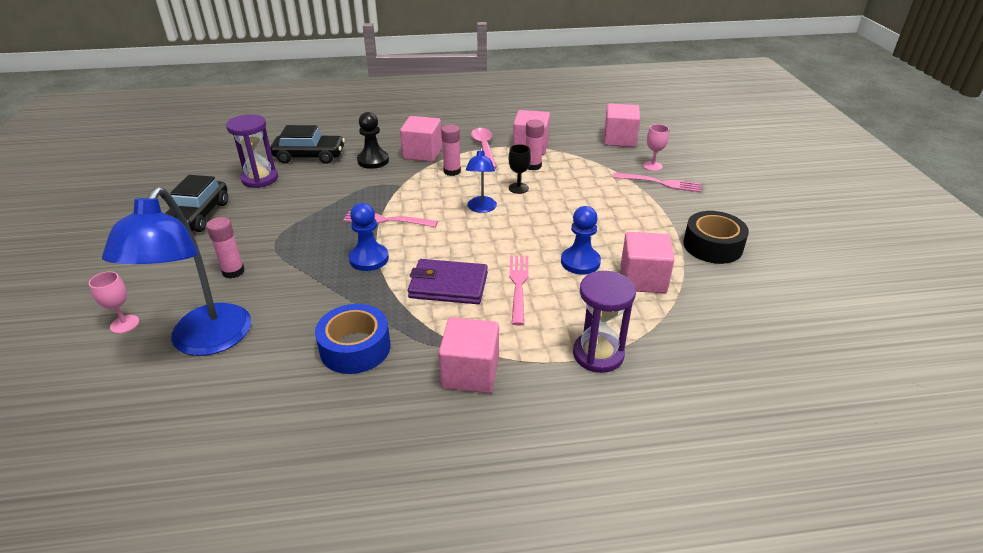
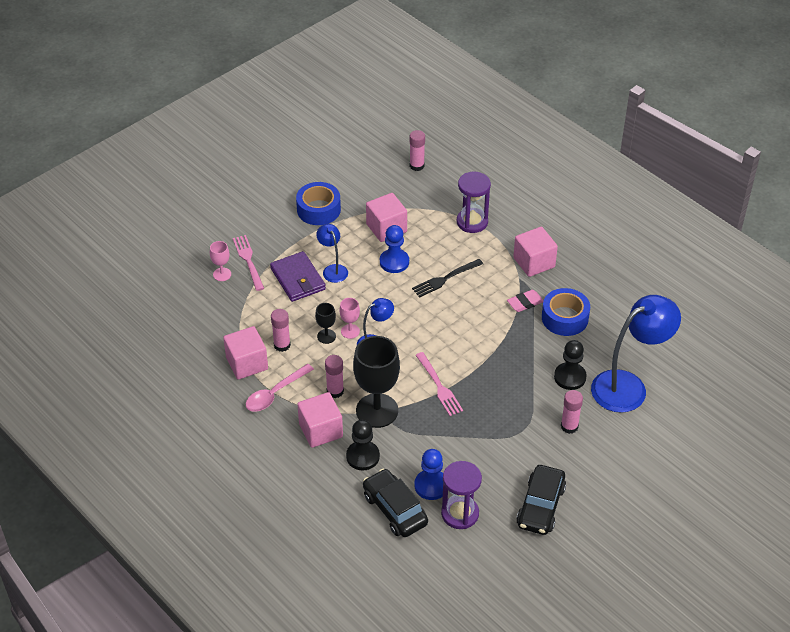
camera: 125 degrees left, 10 degrees up
(125, 324) = (658, 437): pink goblet -> pink goblet (350, 331)
(198, 216) = (540, 506): black car -> black car turned 135 degrees clockwise
(280, 304) = (570, 377): none -> black pawn
(369, 259) = (489, 365): blue pawn -> blue pawn (431, 486)
(406, 182) = (377, 410): none -> black goblet
(415, 327) = (525, 303): none -> pink eraser
(448, 285) = (476, 310): purple wallet -> purple wallet (298, 279)
(518, 285) = (445, 279): pink fork -> black fork
(605, 221) = (333, 269): none -> blue lamp
(619, 139) = (185, 312): pink cube -> none
(712, 246) = (318, 209): black tape -> blue tape
(758, 358) = (417, 166): none -> pink glue stick

